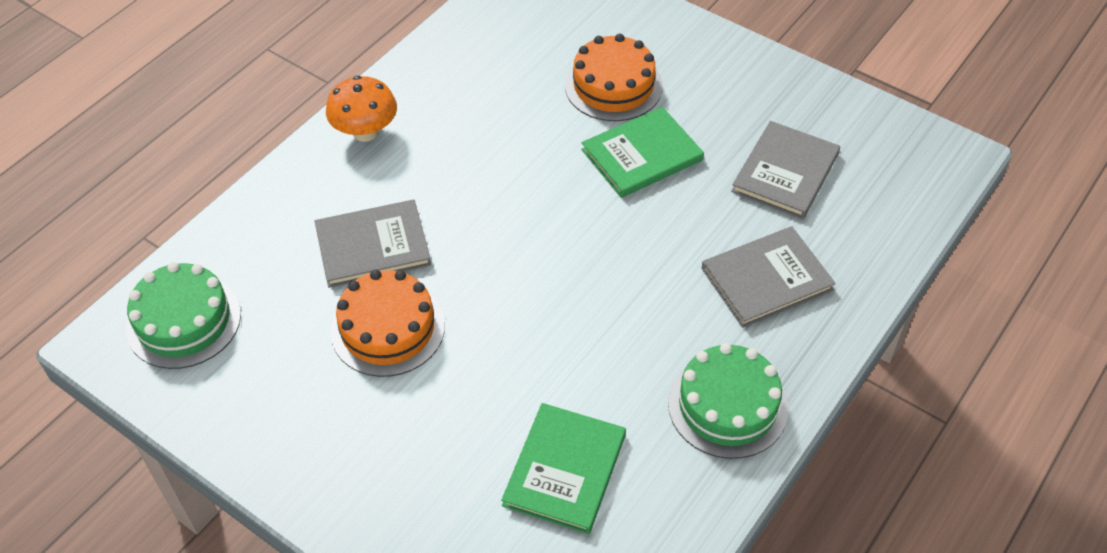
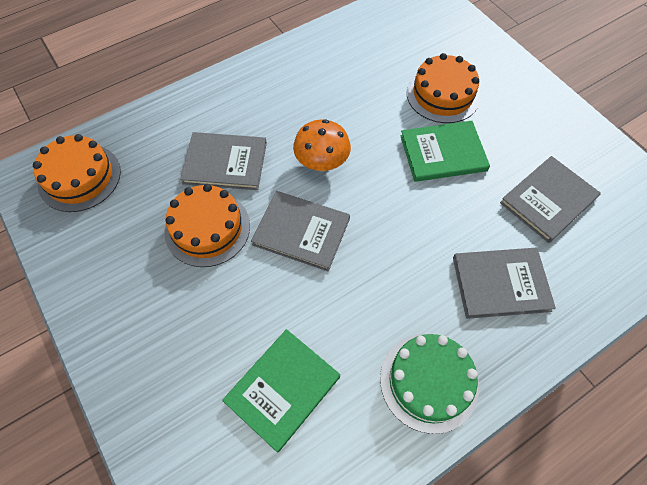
camera: 20 degrees right, 10 degrees up
(183, 321) = (79, 177): green cake -> orange cake
(365, 132) = (257, 79): orange mushroom -> orange mushroom (322, 163)
(508, 296) = (301, 232): none -> grey book

